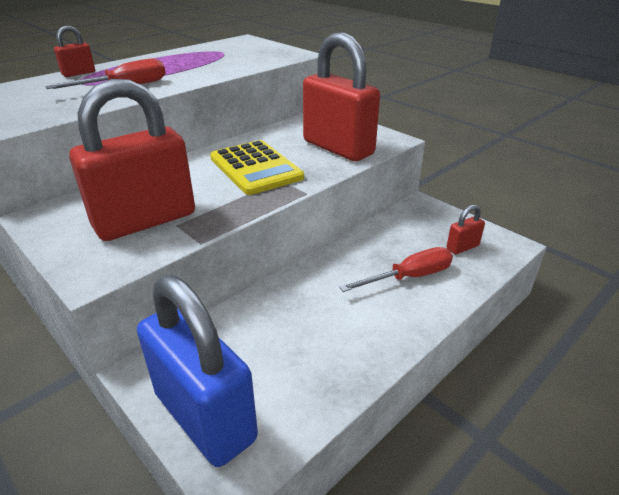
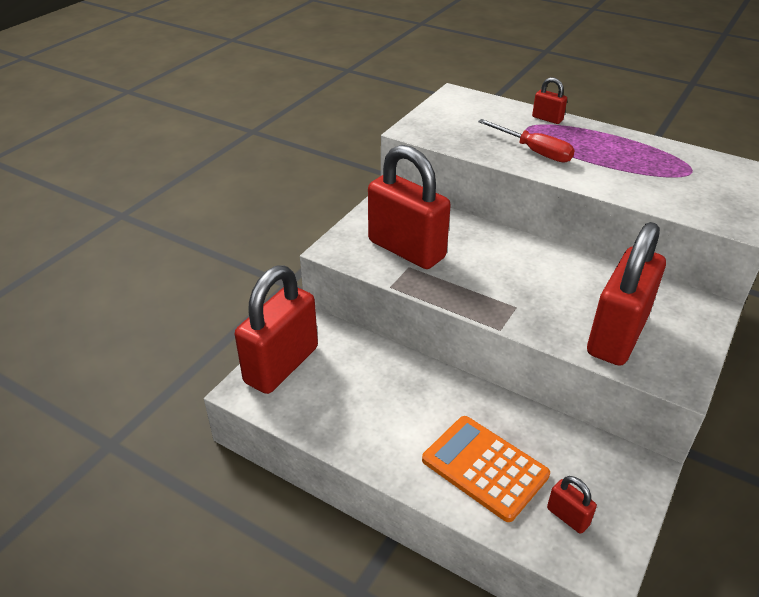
camera: 75 degrees right, 5 degrees up
(205, 416) = (281, 365): blue padlock -> red padlock
(255, 168) = (528, 285): yellow calculator -> none
(409, 277) = (485, 467): red screwdriver -> orange calculator

